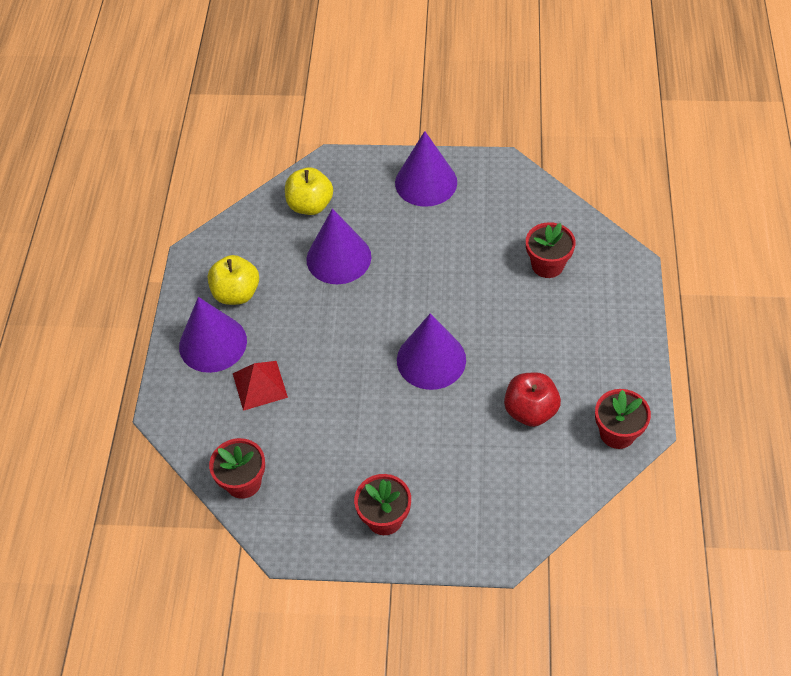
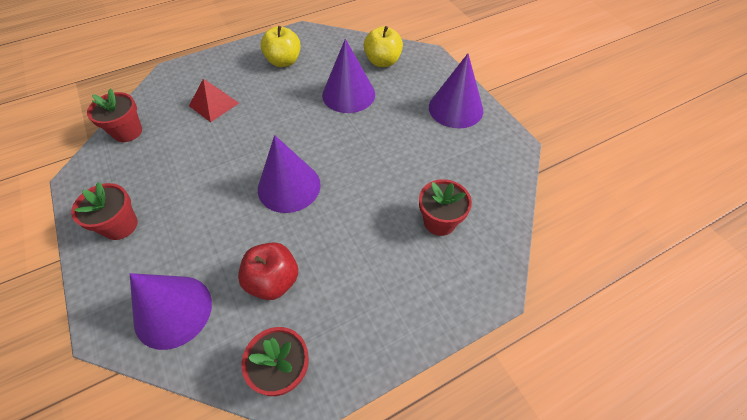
camera: 55 degrees right, 0 degrees up
(213, 343) = (236, 69): purple cone -> purple cone (173, 311)

